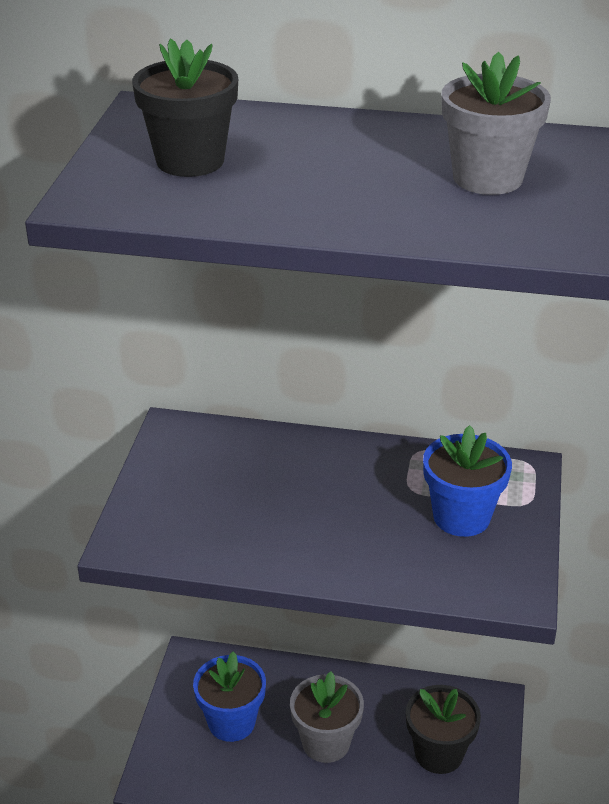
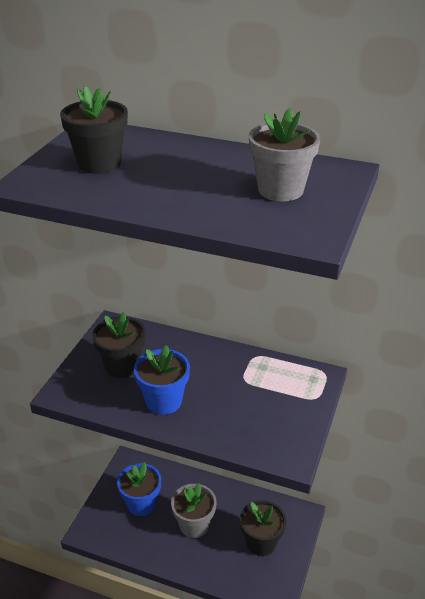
camera: 10 degrees right, 0 degrees up
(210, 490) = (122, 366): none -> black flower pot
(461, 517) = (270, 402): blue flower pot -> blue flower pot (163, 401)

